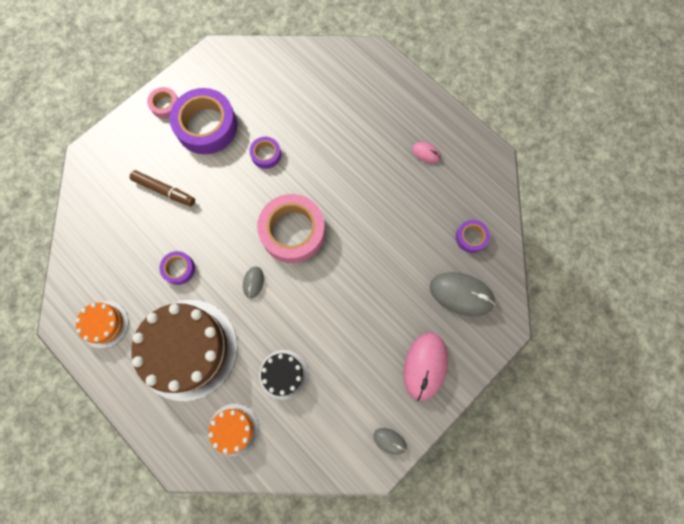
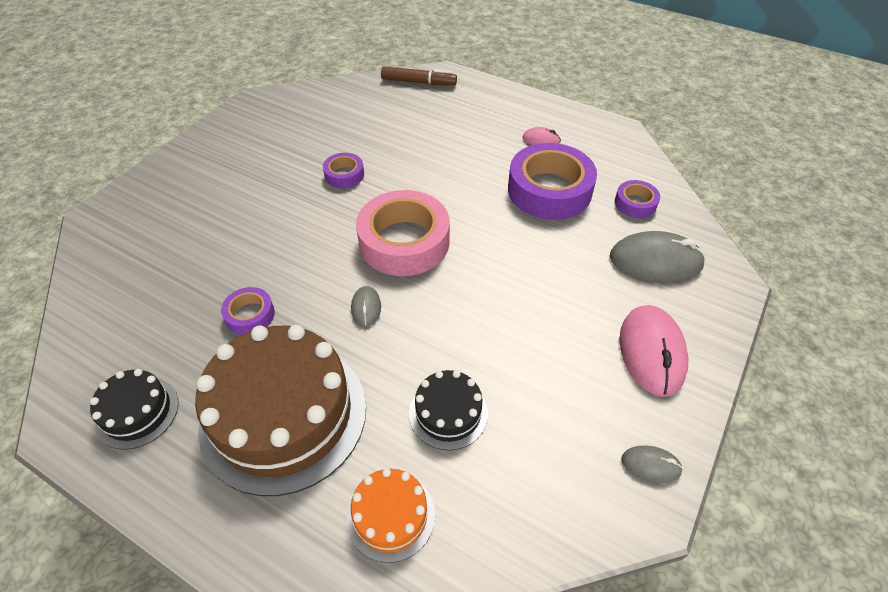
camera: 15 degrees left, 25 degrees down
(104, 324) = (137, 412): orange cake -> black cake
(164, 191) = (213, 234): brown marker -> brown marker (418, 82)
(165, 105) = (200, 153): pink tape -> none
(206, 126) = (259, 162): purple tape -> purple tape (549, 190)

